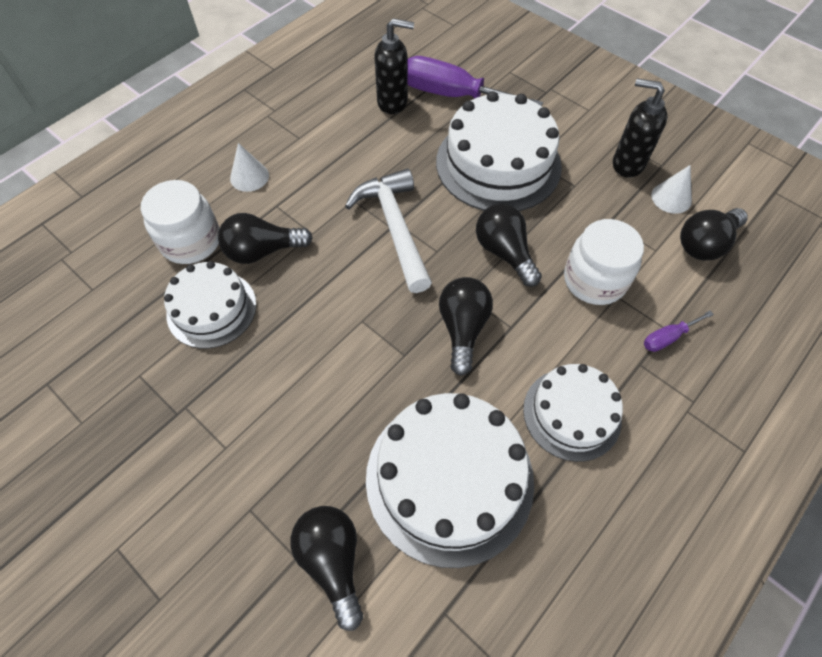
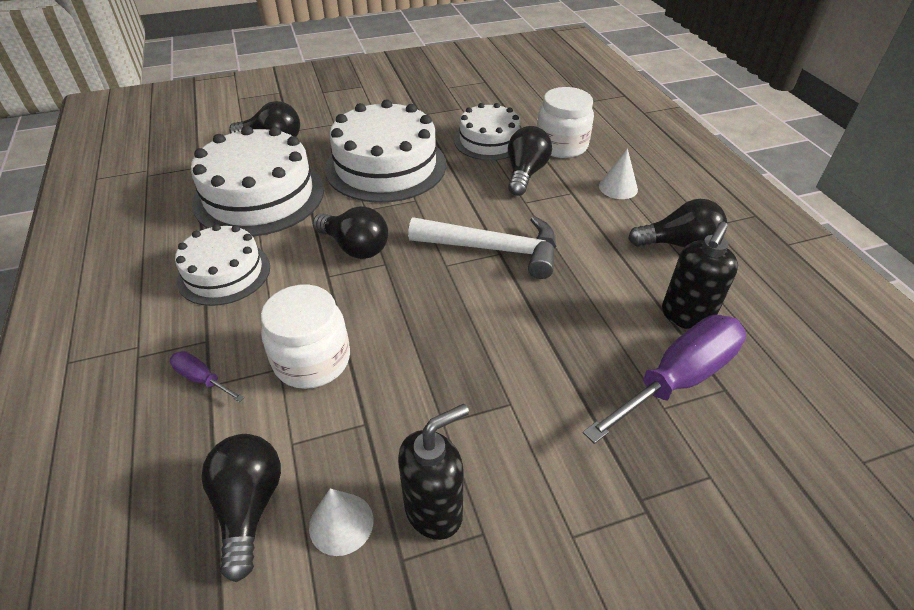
camera: 120 degrees right, 15 degrees down
(498, 164) = (526, 364): white cake -> white cake (386, 166)
(504, 252) = (404, 309): black light bulb -> black light bulb (679, 244)
(667, 337) = (202, 379): purple screwdriver -> purple screwdriver turned 60 degrees counterclockwise

